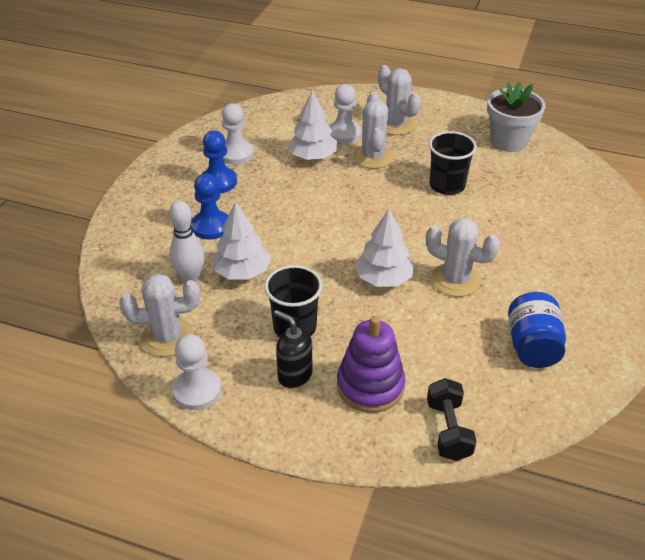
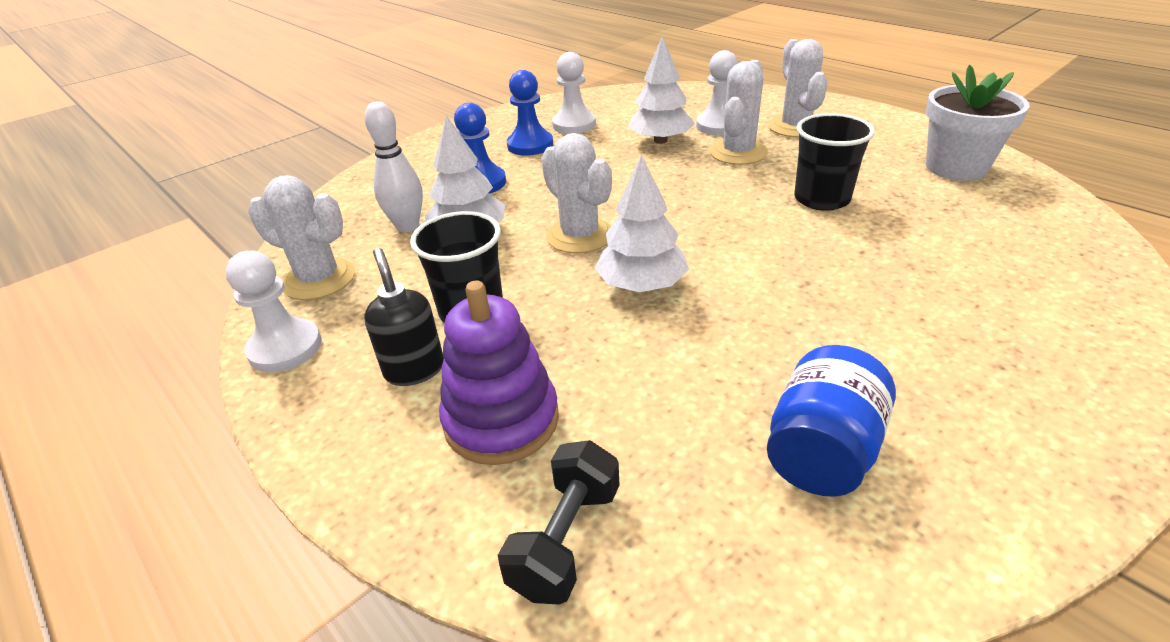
camera: 30 degrees right, 5 degrees down
(455, 280) = (751, 314): white cactus -> white cactus (579, 235)

